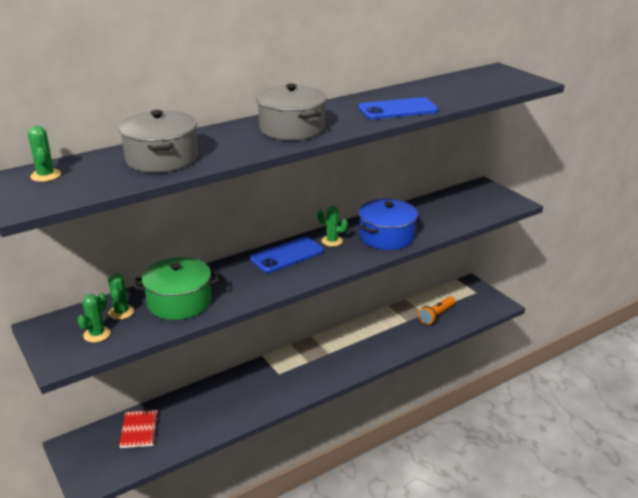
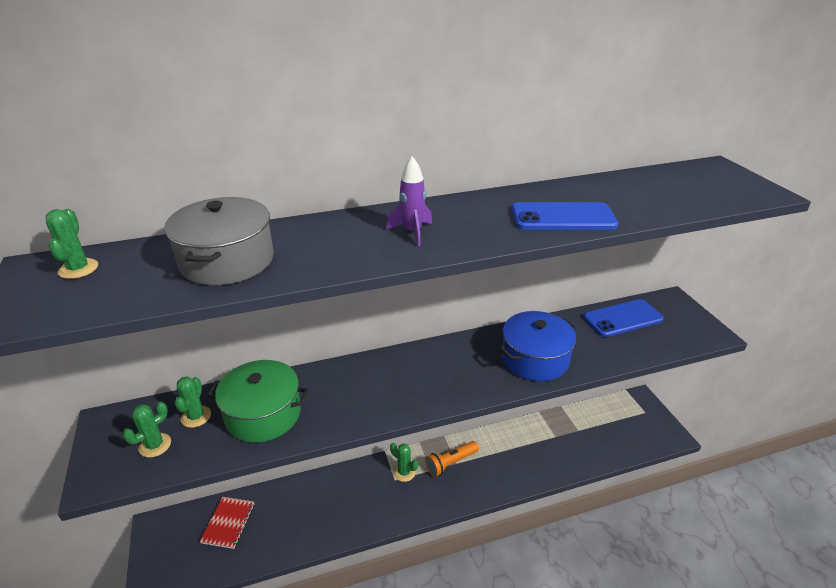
camera: 15 degrees right, 5 degrees up
(287, 255) = (409, 366): blue phone -> blue phone (622, 318)
(292, 129) = (412, 232): grey pot -> purple rocket
(332, 241) = (468, 354): green cactus -> green cactus (404, 472)
(436, 315) = (591, 436): orange flashlight -> orange flashlight (451, 463)

